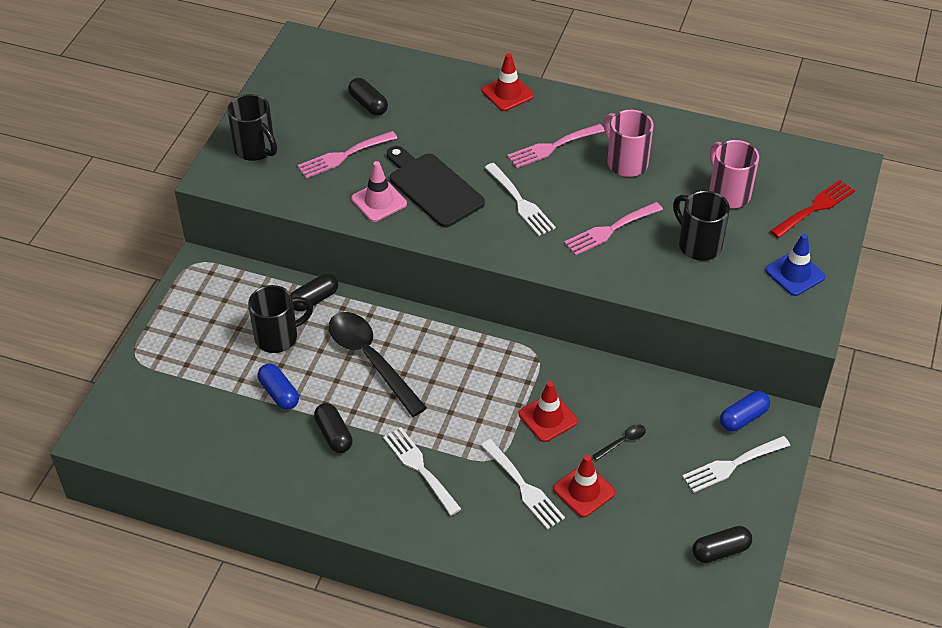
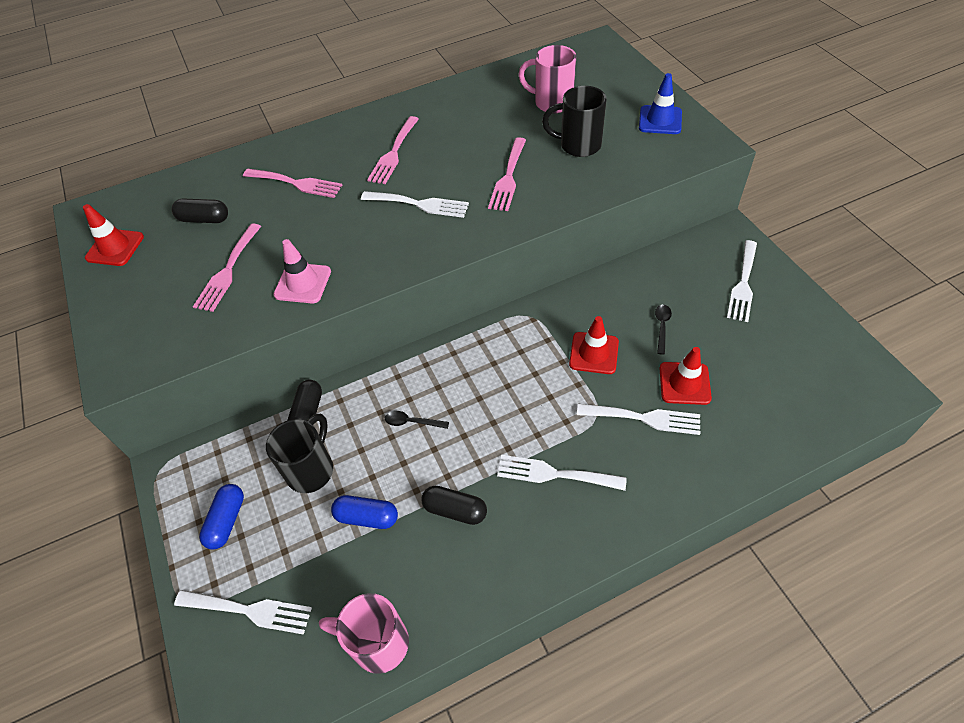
camera: 40 degrees left, 5 degrees up
(163, 388) = (249, 610): none -> white fork
(256, 149) = (135, 321): black mug -> none
(371, 360) = (412, 422): black spoon -> black spoon, size x0.41
(433, 187) = (336, 241): black cutting board -> none
(457, 121) = (296, 183): none -> pink fork
(507, 93) = (313, 141): red traffic cone -> red traffic cone (115, 247)
(626, 162) = (459, 129): pink mug -> pink mug (378, 643)
(720, 551) = (815, 345): black capsule -> none
(743, 418) = (707, 249): blue capsule -> blue capsule (227, 521)
(815, 208) = (614, 76): red fork -> none

